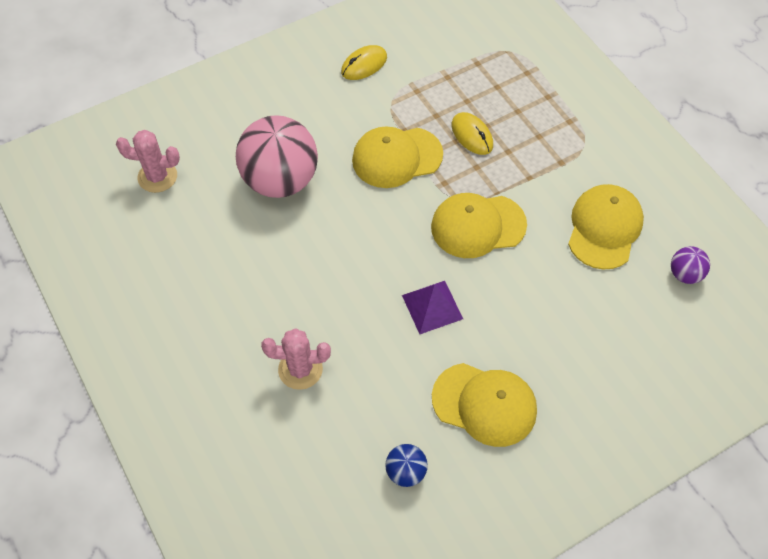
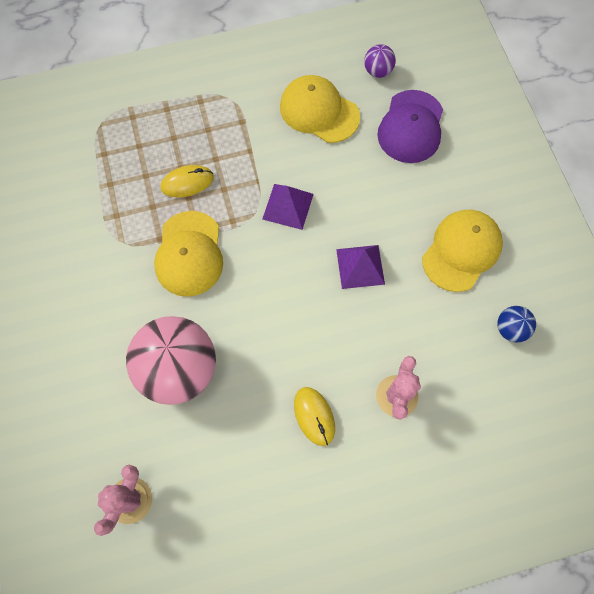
camera: 75 degrees left, 10 degrees up
(364, 65) = (63, 255): yellow mouse -> yellow mouse (314, 416)
(478, 226) = (288, 206): yellow cap -> purple pyramid
(625, 323) = (411, 127): none -> purple cap

